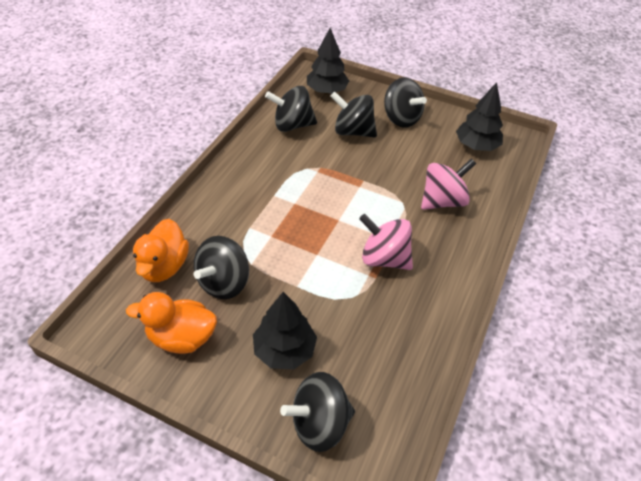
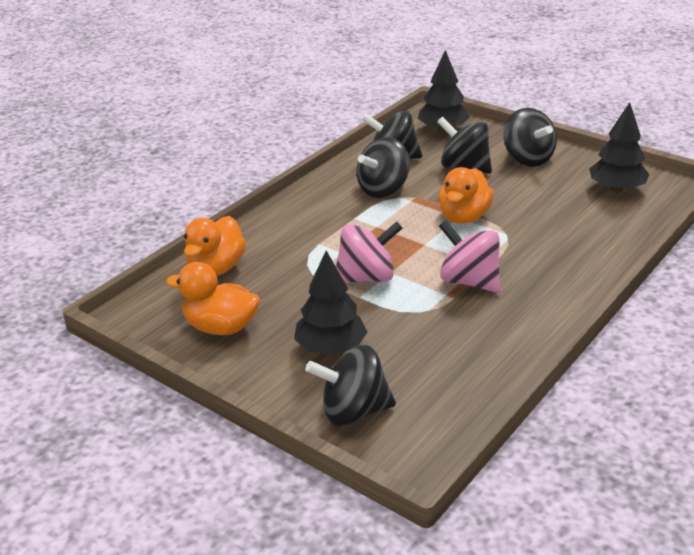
camera: 15 degrees right, 15 degrees down
(224, 282) = (278, 287): black spinning top -> black spinning top (383, 189)
(364, 186) = (464, 217): none -> orange duck
(442, 201) = (557, 236): pink spinning top -> pink spinning top (367, 277)

